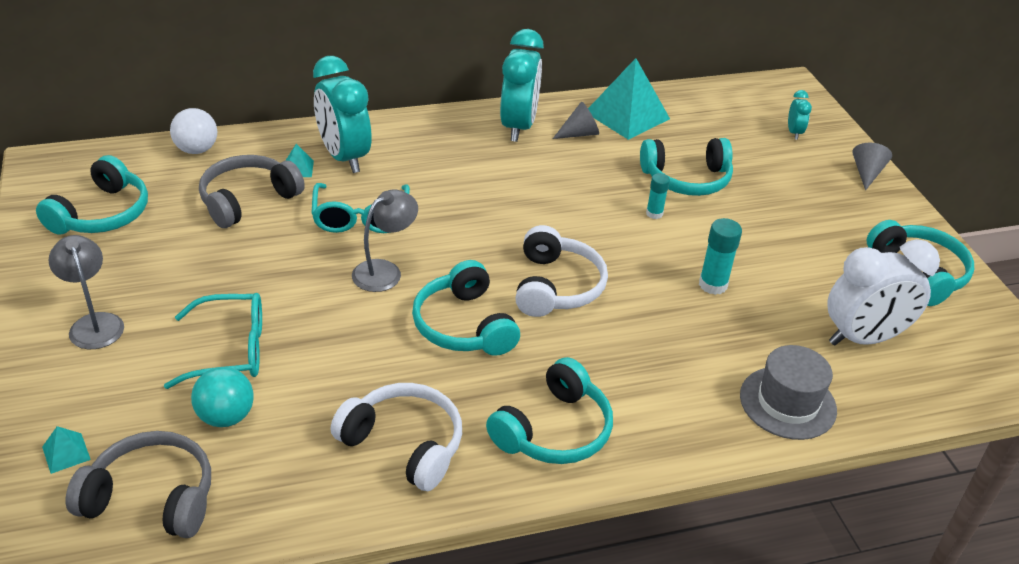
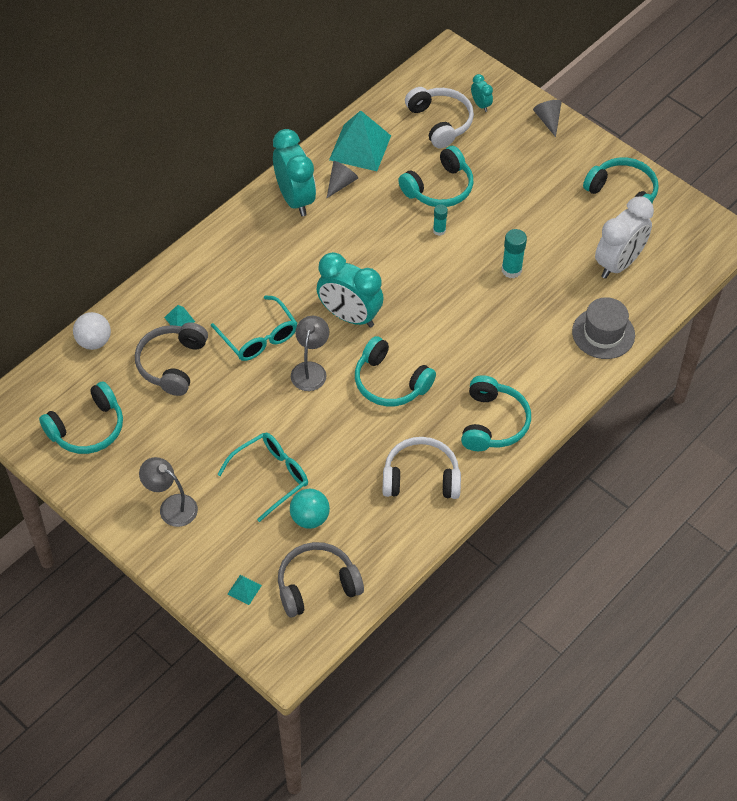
camera: 30 degrees left, 15 degrees up
(102, 214) = (87, 429): turquoise headphones -> turquoise headphones turned 60 degrees clockwise
(344, 157) = (201, 292): turquoise clock -> turquoise clock (349, 316)
(556, 286) = (422, 323): white headphones -> white headphones (440, 122)

